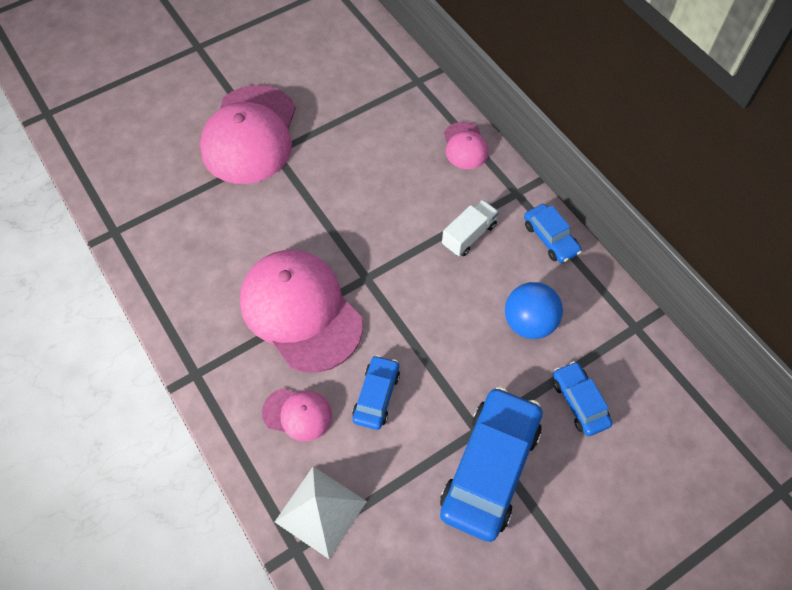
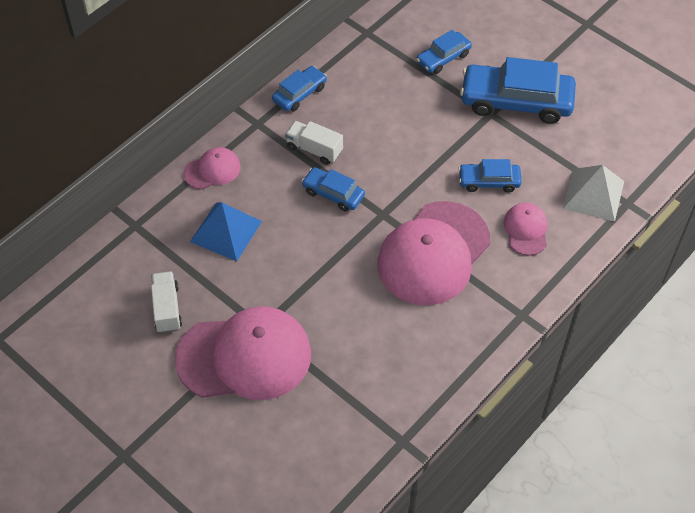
camera: 105 degrees left, 5 degrees down
(320, 90) = (167, 308): none -> white truck
(389, 144) = (226, 231): none -> blue pyramid
(406, 239) = (333, 194): none -> blue car
(529, 323) = (386, 96): blue ball -> none

